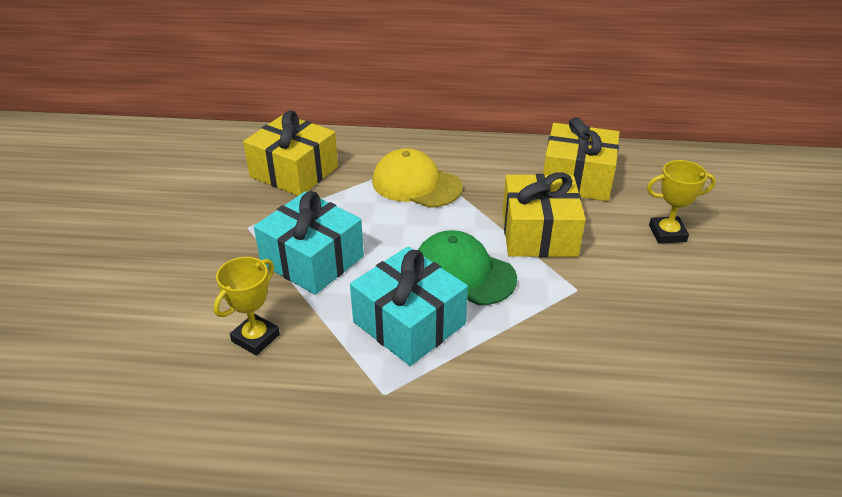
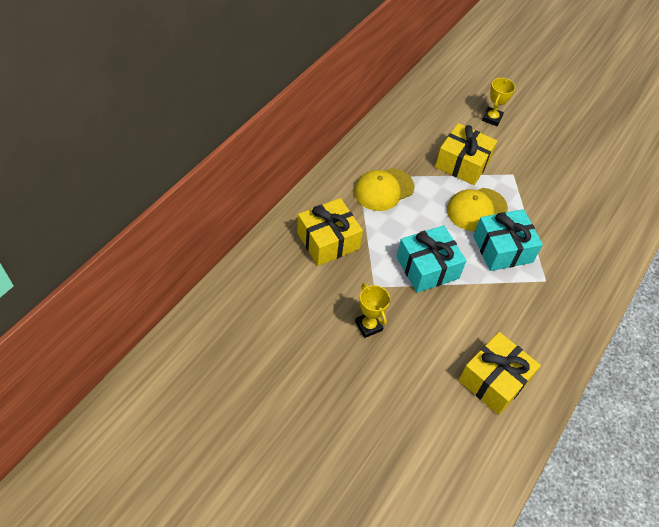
camera: 65 degrees left, 15 degrees up
(255, 338) = (480, 317): yellow trophy -> yellow trophy (368, 326)
(463, 273) = (476, 209): green cap -> yellow cap
(577, 179) = (425, 122): yellow gift -> yellow gift (494, 380)

